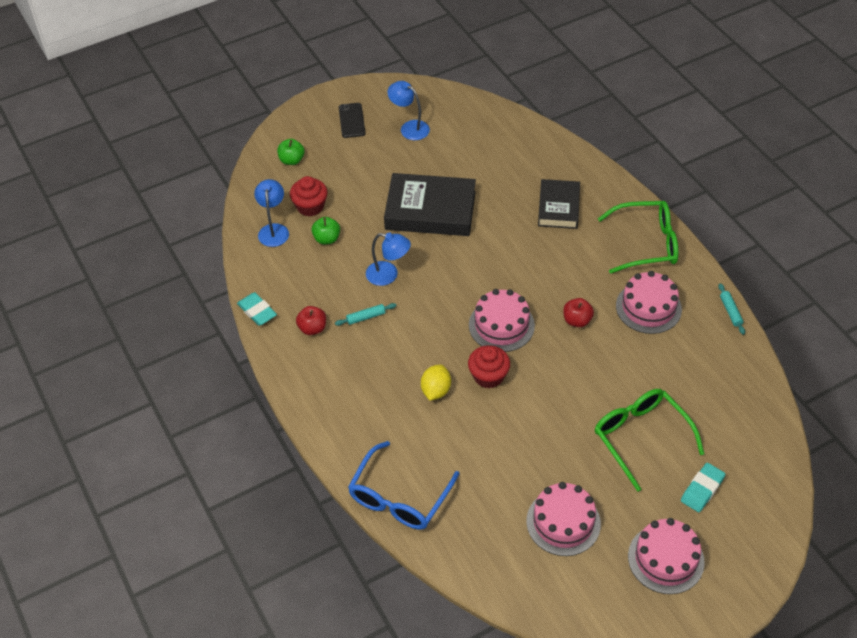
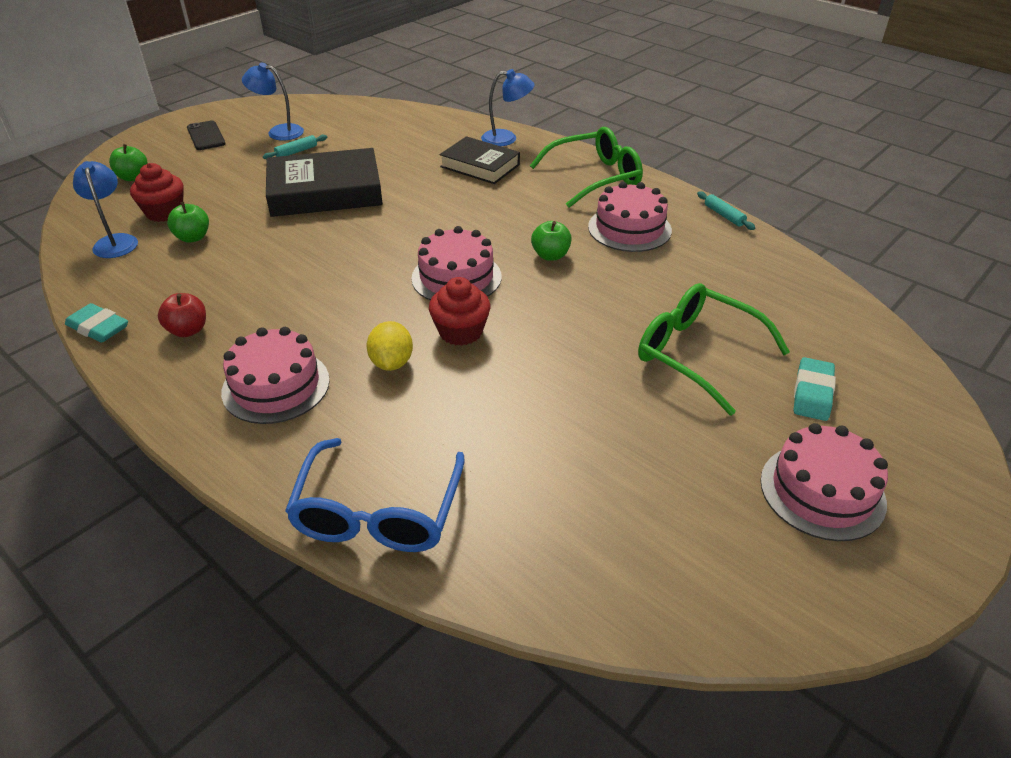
camera: 20 degrees left, 10 degrees down
(366, 317) = (265, 304): turquoise rolling pin -> turquoise rolling pin (296, 152)
(388, 275) = (287, 257): blue lamp -> blue lamp (506, 138)
(558, 207) = (480, 166): black book -> black book turned 45 degrees counterclockwise
(563, 522) = (648, 481): pink cake -> pink cake (276, 386)
(577, 320) = (550, 255): red apple -> green apple

